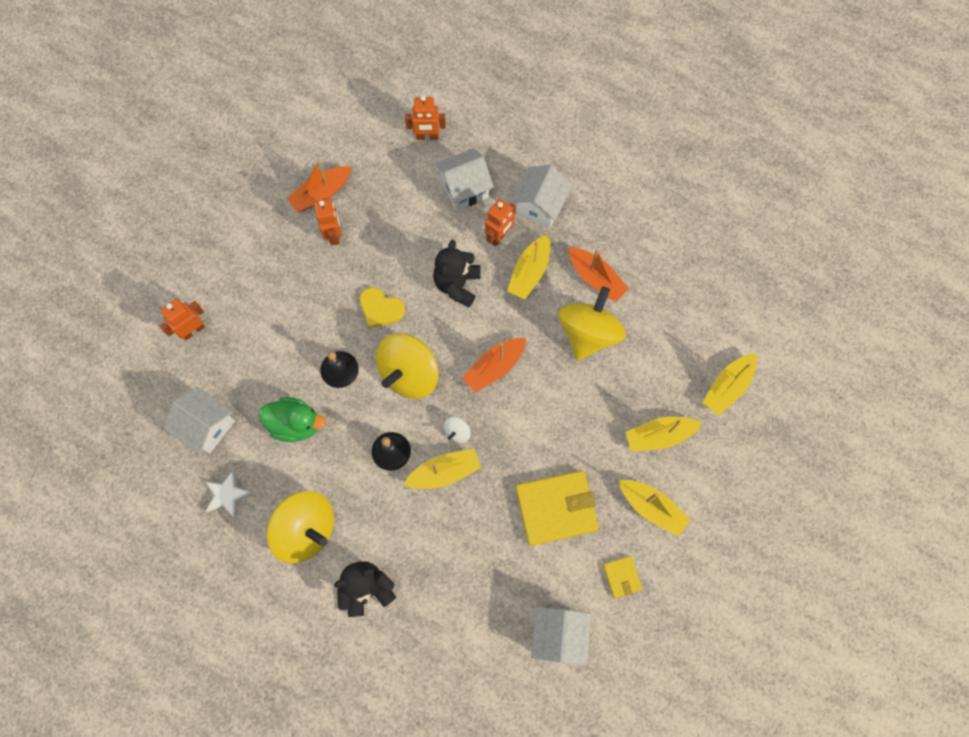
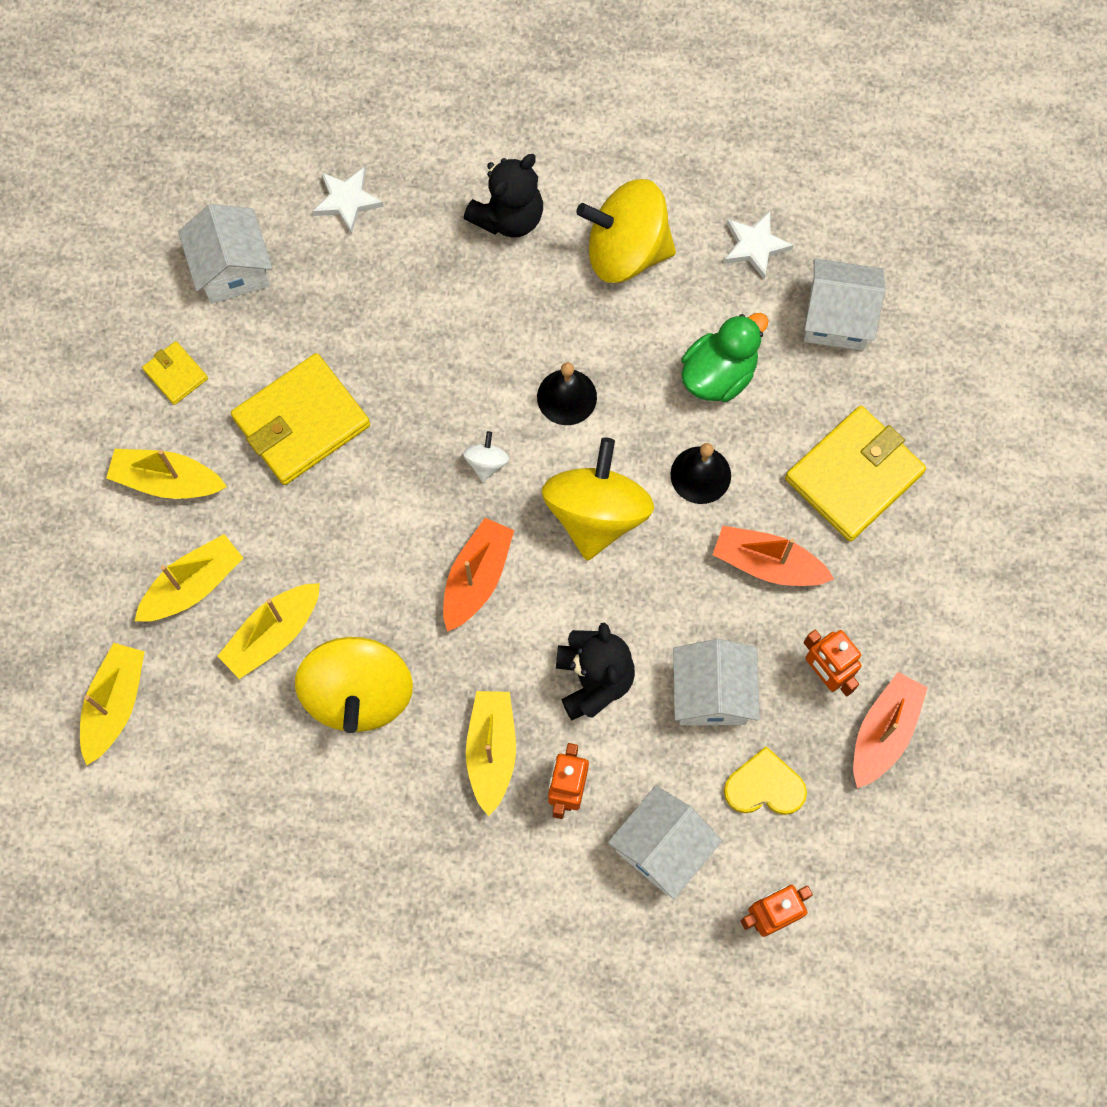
camera: 155 degrees right, 0 degrees up
(193, 330) = (942, 435): orange robot -> none
(255, 330) = (854, 475): none -> yellow wallet
(295, 424) = (719, 374): green duck -> green duck turned 150 degrees clockwise
(380, 308) = (689, 590): yellow heart -> yellow heart (764, 786)
(444, 472) = (478, 402): yellow boat -> yellow boat (273, 634)
(464, 650) = (347, 201): none -> white star
(540, 206) = (526, 873): white house -> white house (712, 693)
(596, 278) = (383, 789): orange boat -> orange boat (767, 563)

